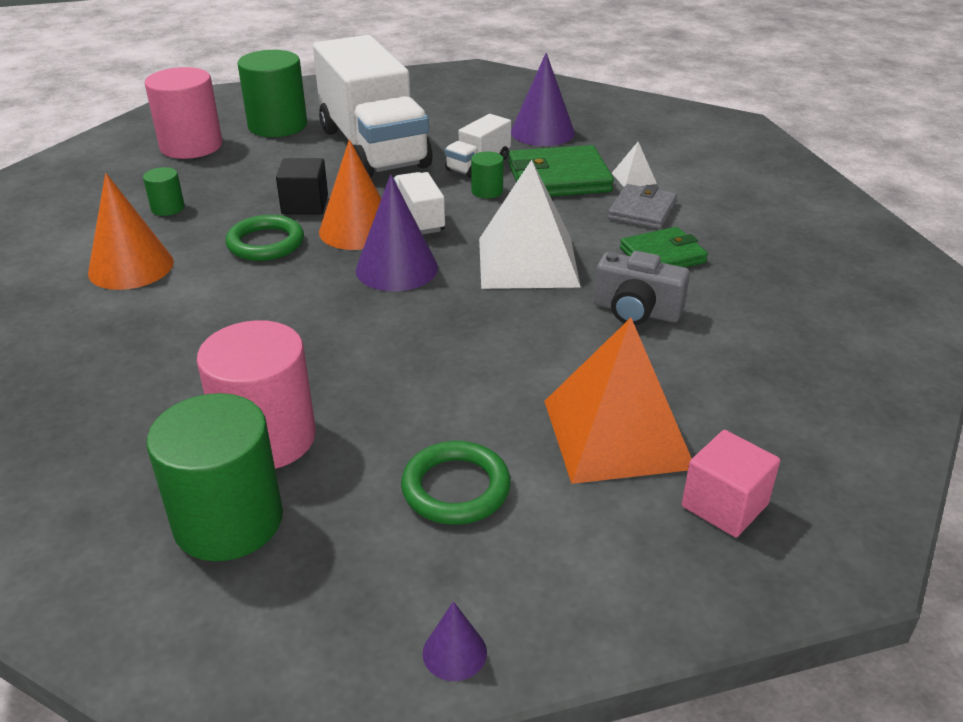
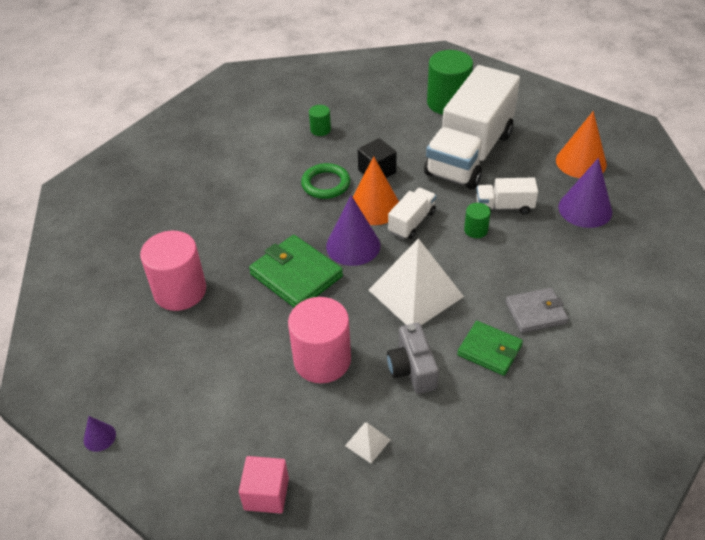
camera: 55 degrees right, 10 degrees up
(131, 267) = (260, 157): orange cone -> orange cone (581, 162)
(191, 146) = (387, 92): pink cylinder -> pink cylinder (322, 360)
(228, 521) = (122, 315): green cylinder -> none
(456, 488) = (197, 378): green ring -> none
(559, 178) = (531, 251): green wallet -> green wallet (296, 275)
(616, 433) = (288, 418): orange pyramid -> none
(633, 178) = (576, 286): white pyramid -> white pyramid (367, 442)

